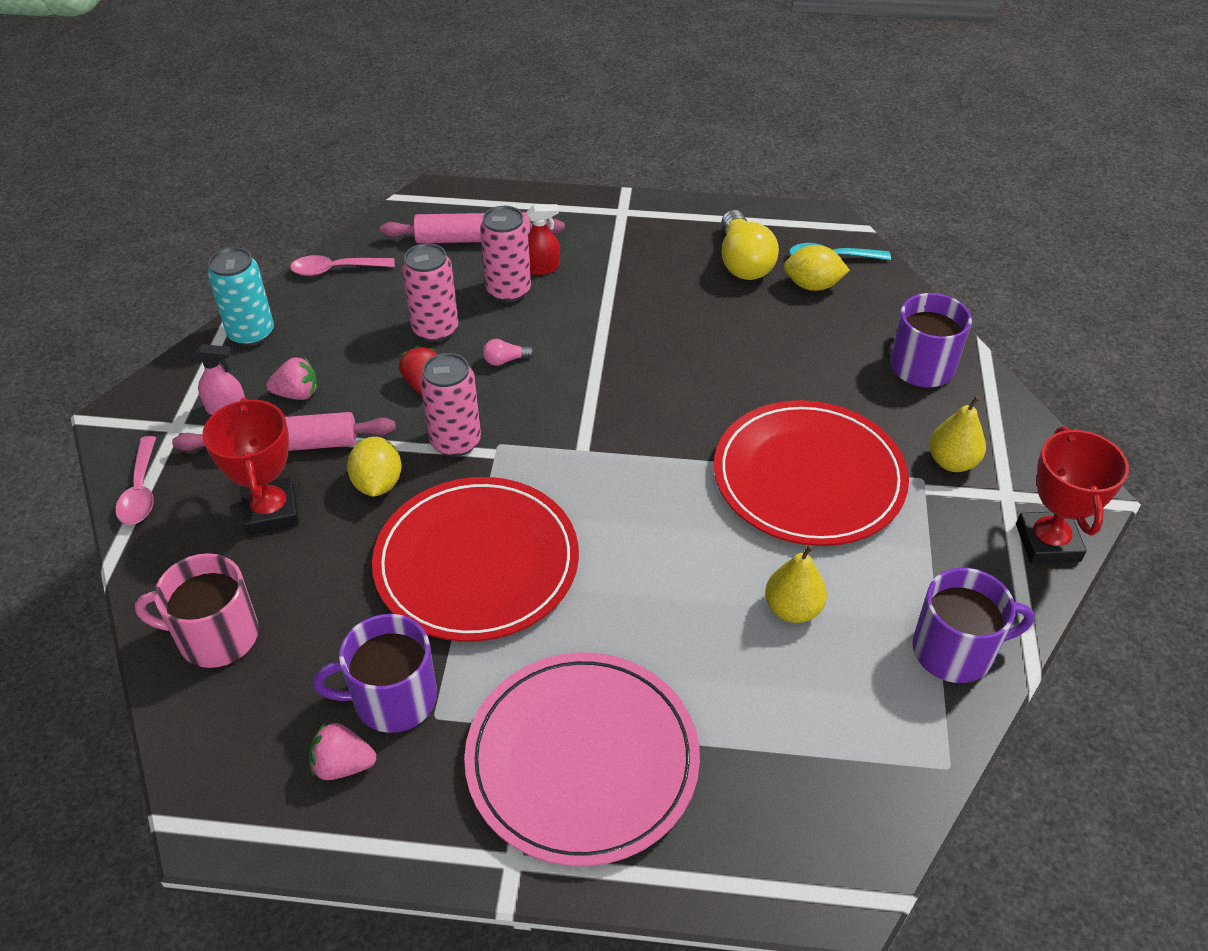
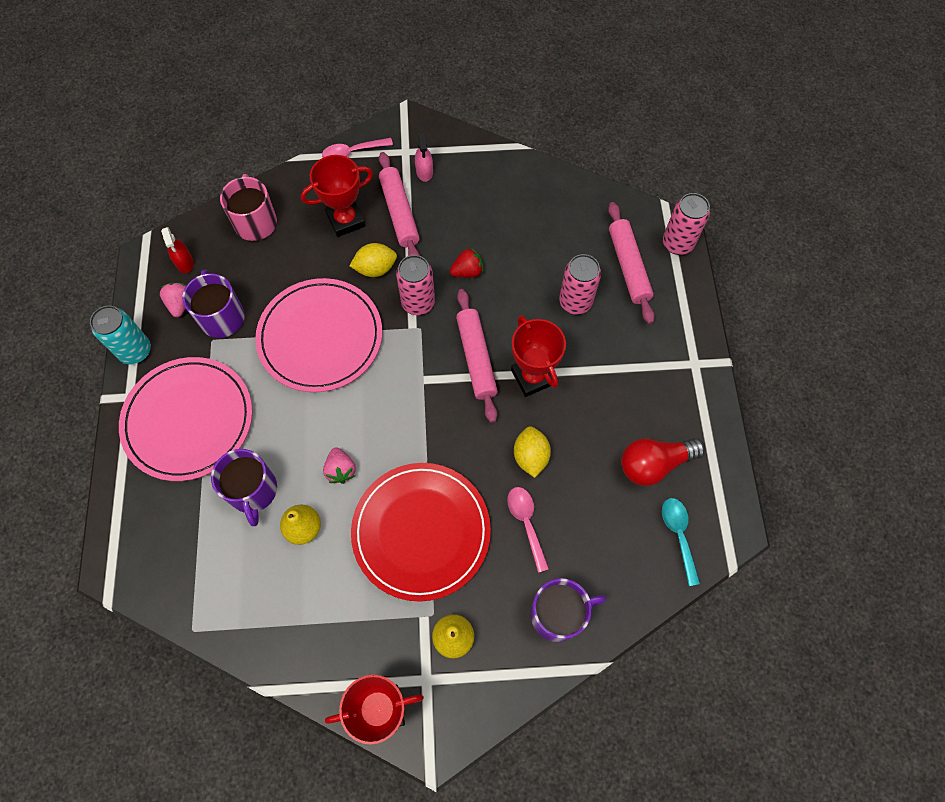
camera: 80 degrees right, 20 degrees up
(251, 333) = (494, 163): turquoise can -> turquoise can (135, 351)
(297, 394) = (444, 204): pink strawberry -> pink strawberry (341, 470)
(335, 270) = (570, 190): pink spoon -> pink spoon (526, 523)
(435, 329) = (522, 266): pink can -> pink can (677, 243)
(477, 562) = (320, 337): red plate -> pink plate
(505, 360) = (500, 315): pink light bulb -> none
(541, 268) = (607, 318): red spray bottle -> red spray bottle (184, 262)
(564, 392) = (476, 358): none -> pink rolling pin
(606, 343) = (532, 377): none -> red trophy
(743, 262) = (654, 464): yellow light bulb -> red light bulb
(812, 285) = (638, 522): yellow lemon -> yellow lemon (530, 456)
(954, 650) = (280, 636): purple mug -> purple mug (253, 491)

